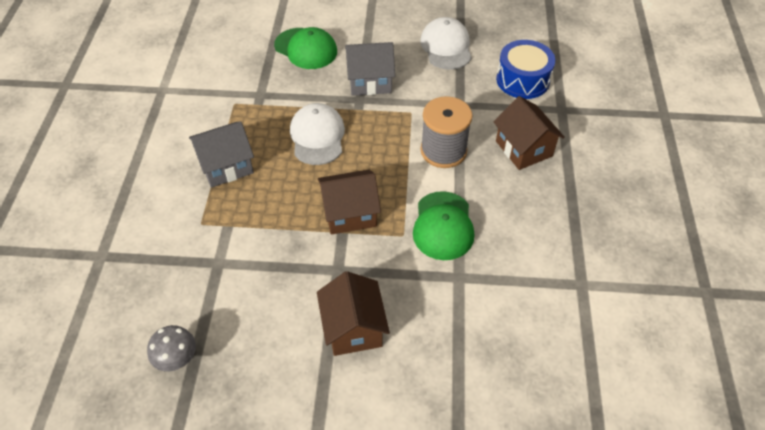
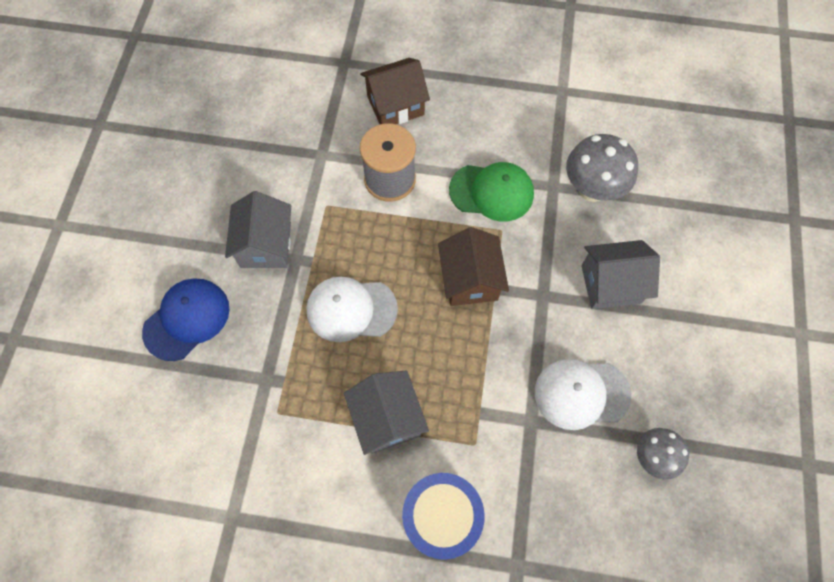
camera: 85 degrees left, 15 degrees up
(306, 48) = (187, 319): green cap -> blue cap
(353, 328) = (610, 284): brown house -> grey house
(446, 47) = (220, 155): white cap -> white cap (581, 394)
(461, 312) = (591, 189): none -> grey mushroom
(522, 80) = (293, 89): blue drum -> blue drum (441, 517)

